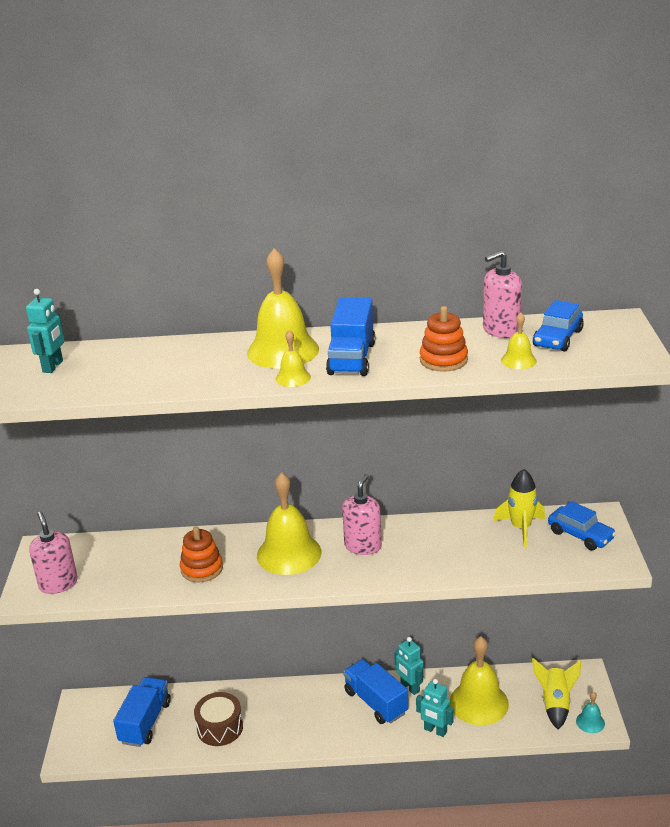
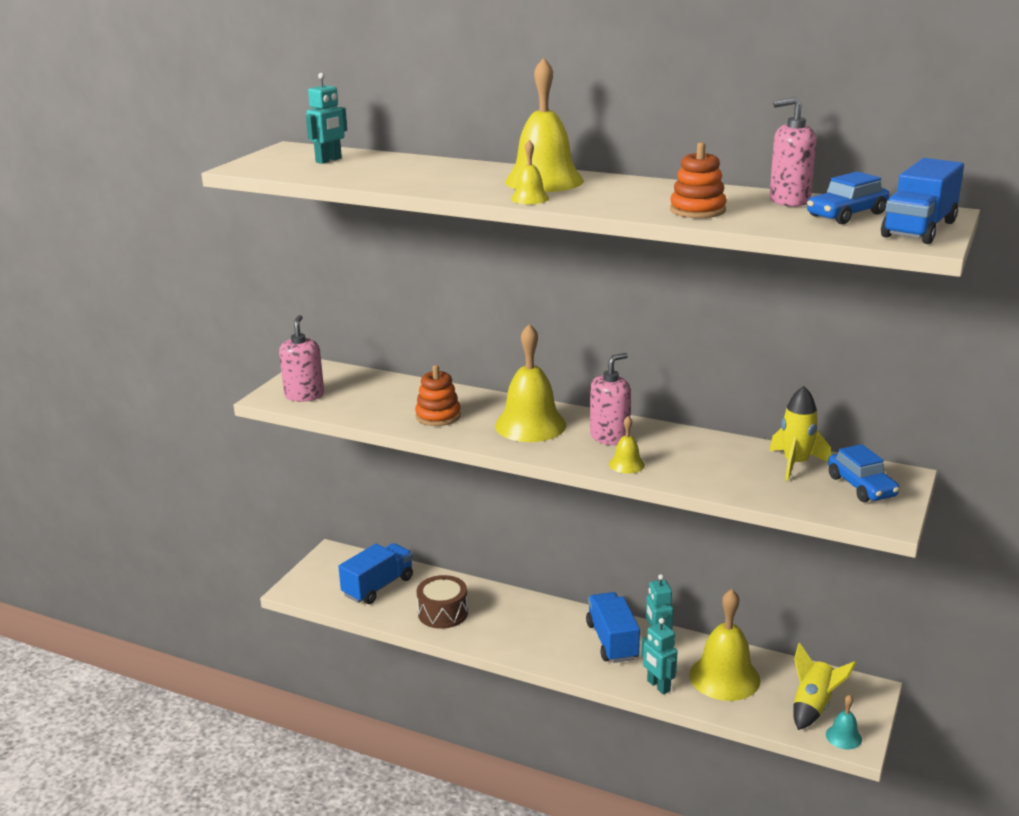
camera: 25 degrees right, 5 degrees down
(351, 358) = (604, 195): blue truck -> blue truck (919, 229)
(518, 360) = (779, 222): yellow bell -> yellow bell (626, 464)

